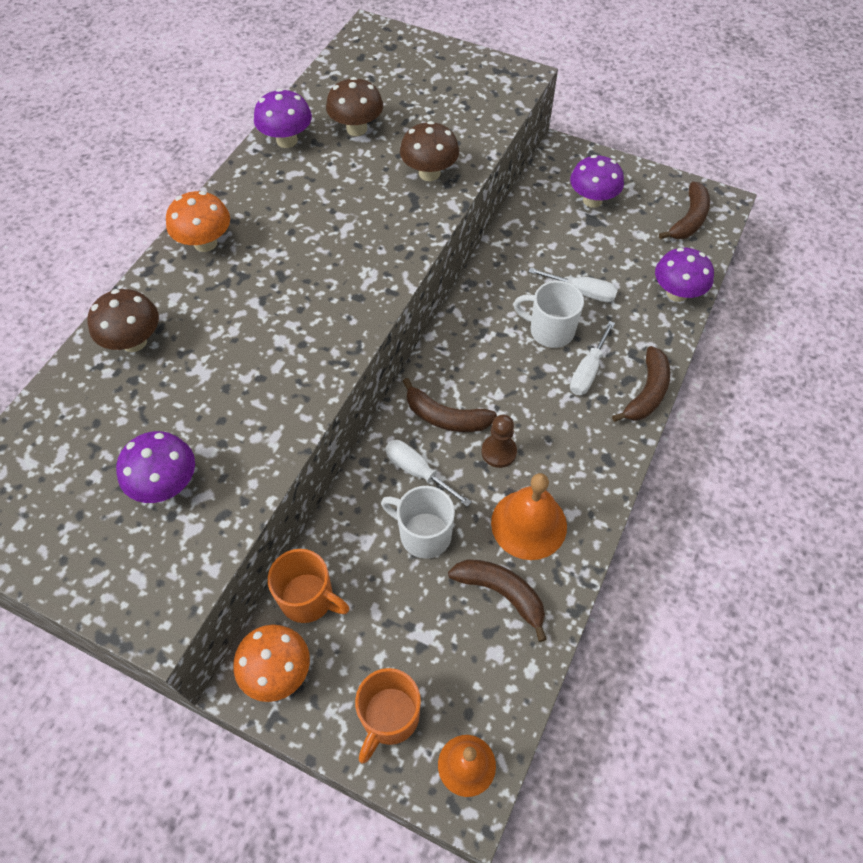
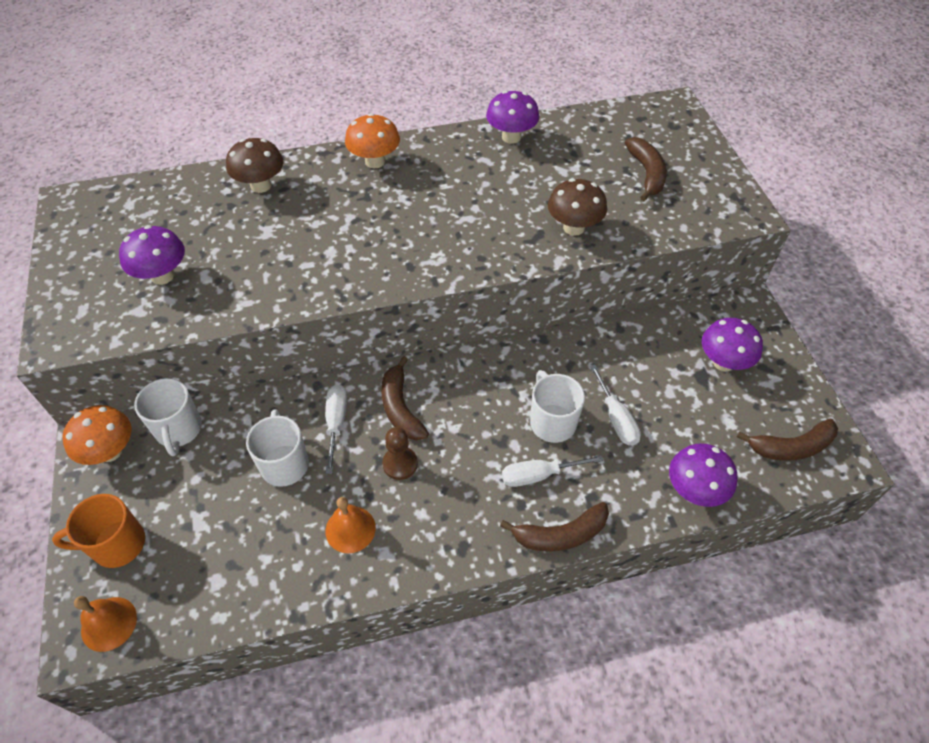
camera: 50 degrees right, 5 degrees down
(308, 599) = (178, 430): orange mug -> white mug
(356, 129) = (567, 162): brown mushroom -> none
(501, 593) = (272, 551): brown banana -> brown banana (646, 174)
(529, 524) = (350, 529): orange bell -> orange bell, size x0.66

